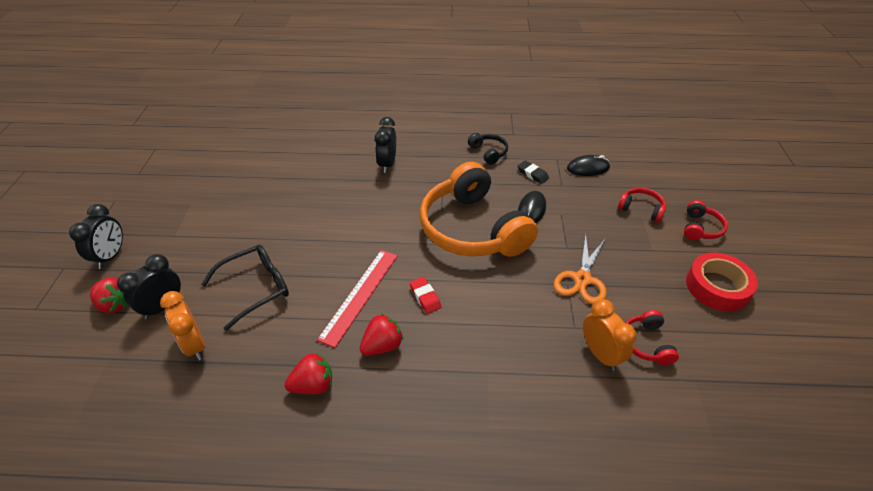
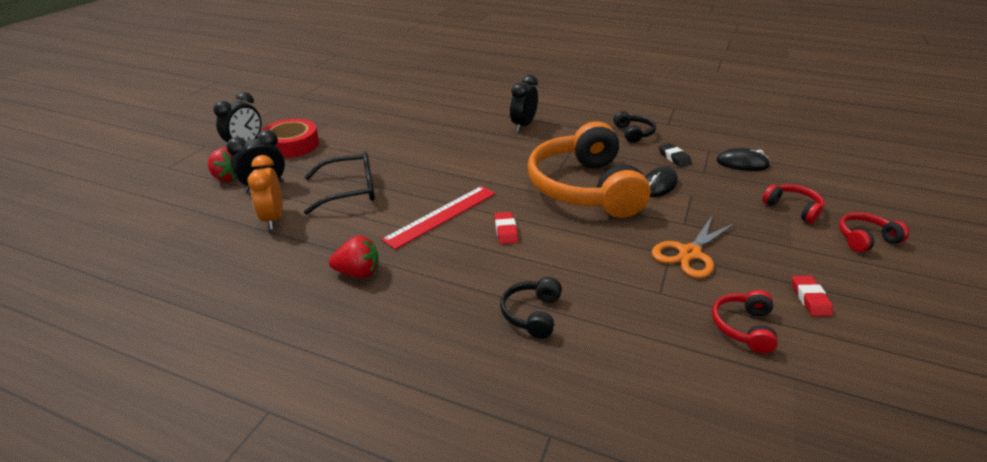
camera: 20 degrees right, 10 degrees down
(382, 346) = (441, 258): red strawberry -> none
(485, 382) = (532, 314): none -> black headphones
(600, 354) = (680, 323): orange clock -> none
(682, 300) = (810, 299): none -> red eraser
(700, 228) = (865, 239): red headphones -> red headphones turned 150 degrees counterclockwise
(717, 287) = (865, 297): red tape -> red tape (292, 145)

